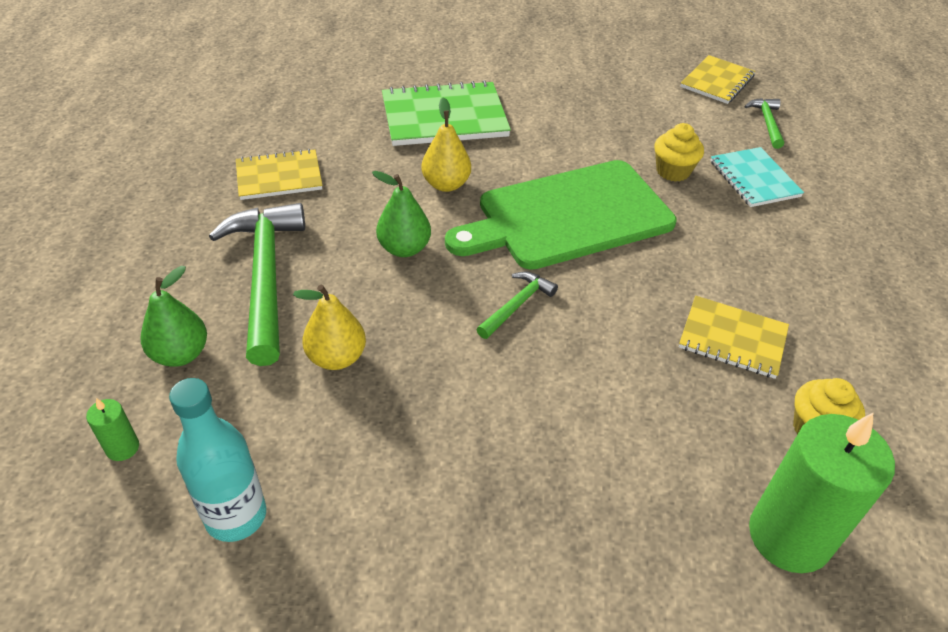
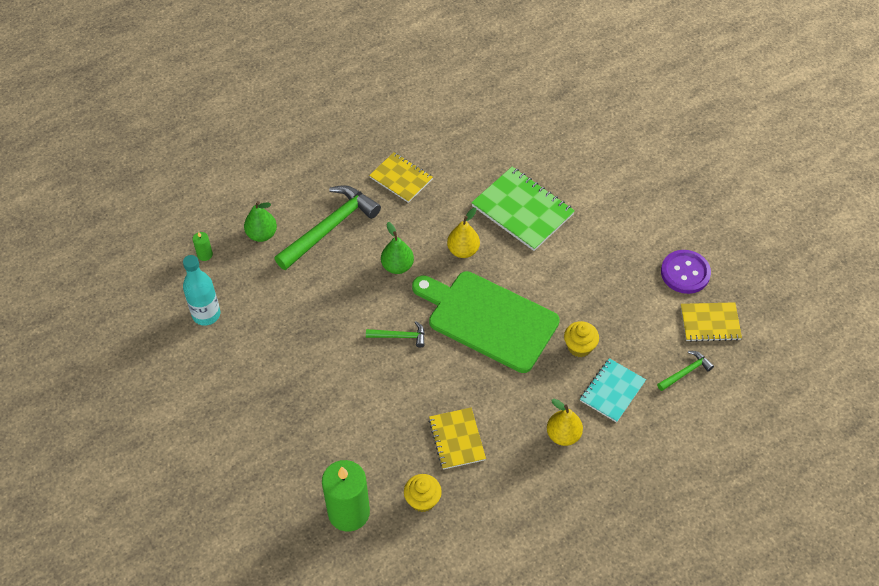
camera: 55 degrees right, 10 degrees up
(336, 357) = (307, 289): yellow pear -> yellow pear (563, 435)
(641, 66) = (685, 273): none -> purple button

